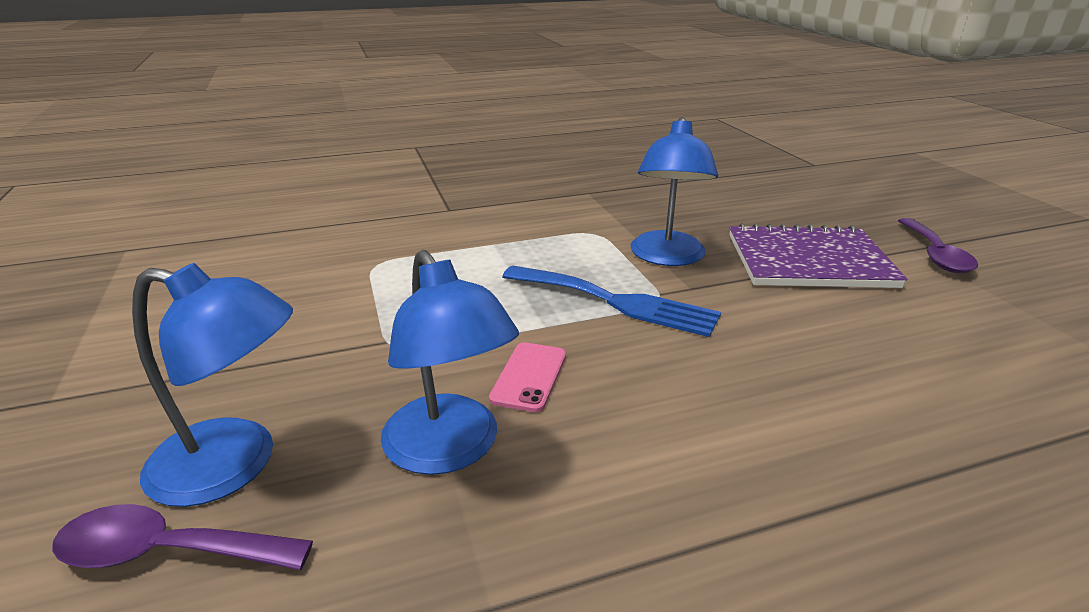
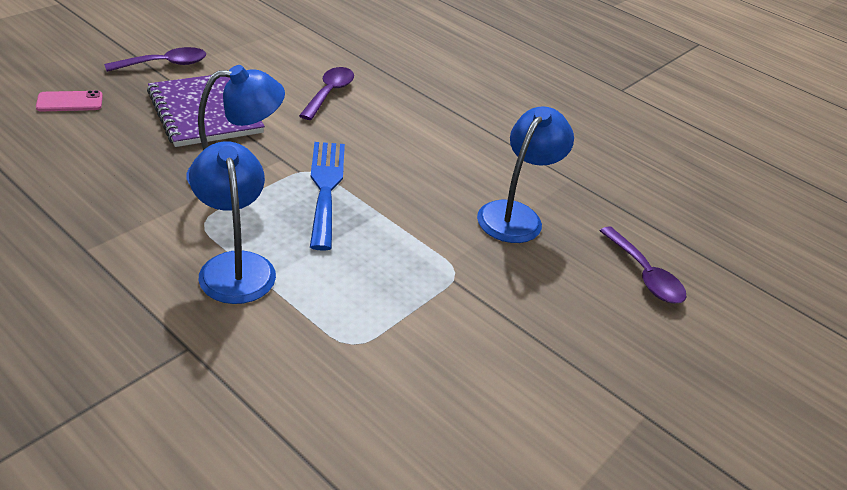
camera: 125 degrees left, 10 degrees up
(235, 465) = (594, 285): blue lamp -> blue lamp (235, 266)
(529, 376) = (438, 205): pink phone -> pink phone (70, 102)
(877, 361) = (329, 93): none -> purple spoon

